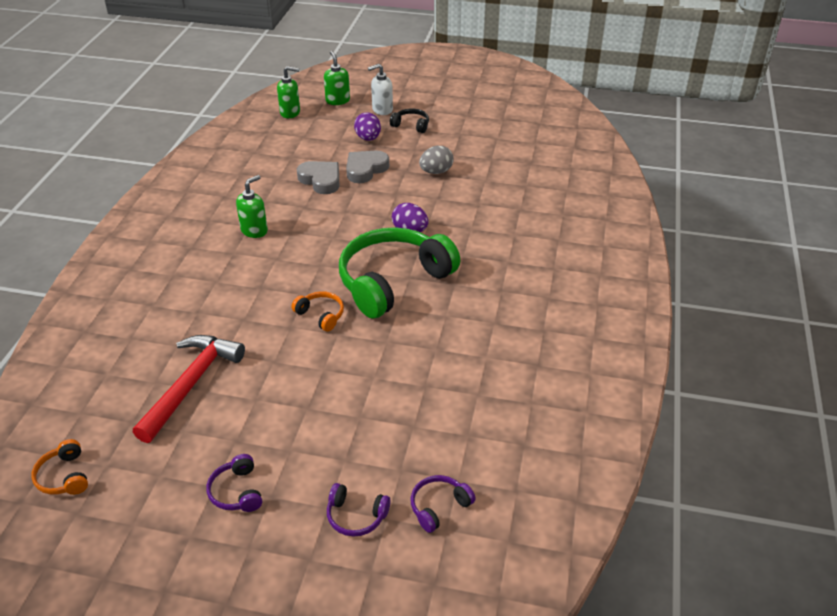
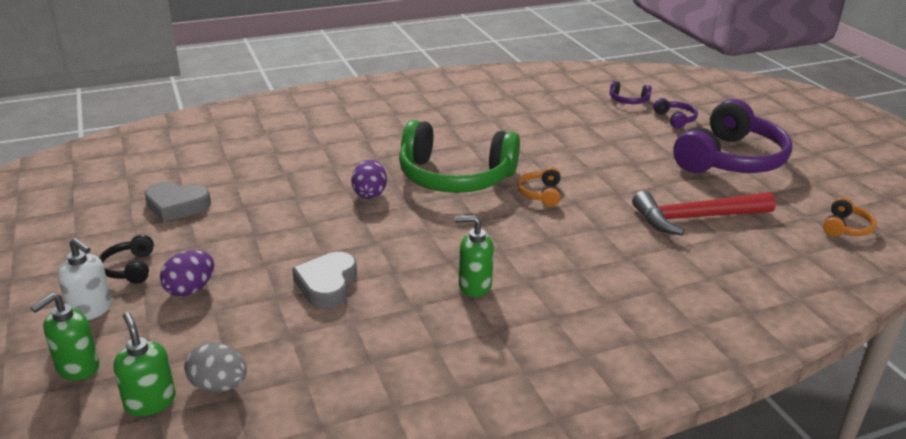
camera: 125 degrees left, 10 degrees down
(237, 491) = (730, 159): purple headphones -> purple headphones, size x2.40
(365, 169) = (274, 262): grey heart -> grey heart (176, 206)
(436, 172) = (240, 214): grey egg -> grey egg (219, 386)

